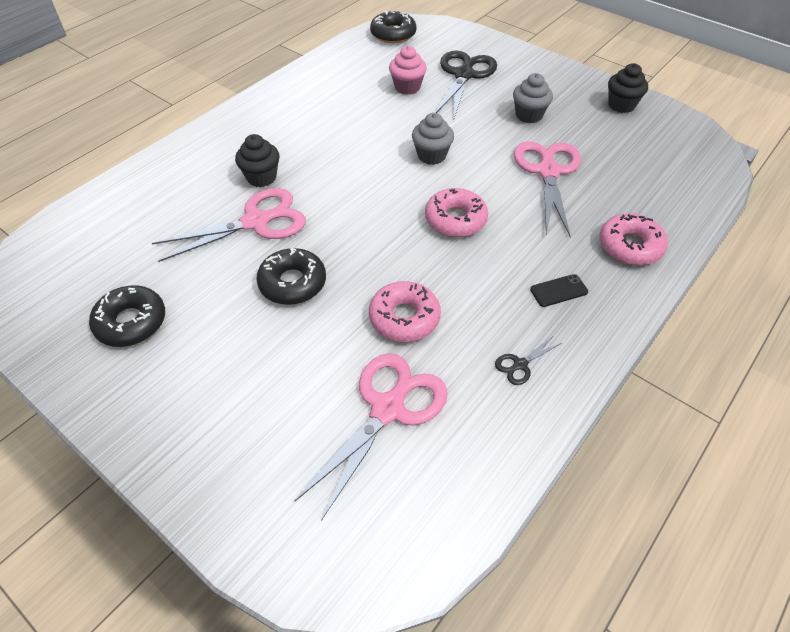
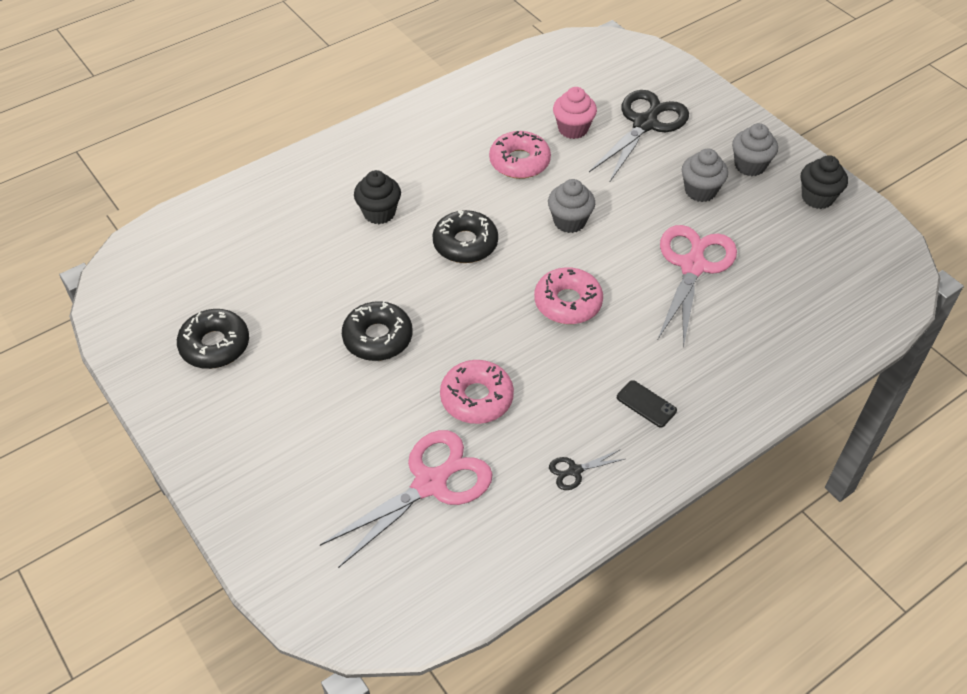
camera: 15 degrees right, 0 degrees up
(257, 222) = (360, 263): pink scissors -> none
(393, 34) = (581, 53): black donut -> black donut (465, 244)
(558, 290) = (646, 404): black phone -> black phone turned 45 degrees clockwise
(559, 91) = (750, 165): none -> grey cupcake
(630, 246) = (746, 372): pink donut -> pink donut (519, 162)

